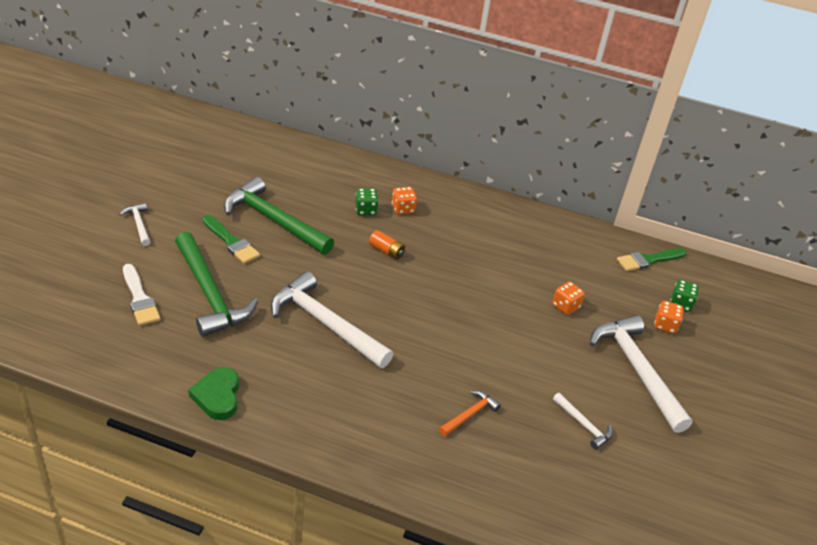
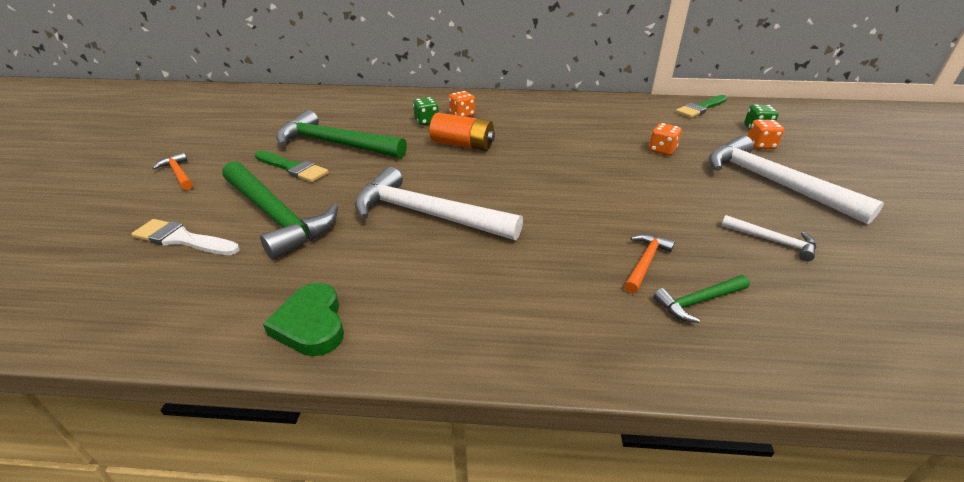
camera: 10 degrees left, 5 degrees down
(139, 224) = (178, 173): white hammer -> orange hammer
(139, 298) = (183, 239): white brush -> white brush turned 150 degrees clockwise
(386, 251) = (463, 145): orange battery -> orange battery, size x1.62
(485, 455) = (698, 301): none -> green hammer

